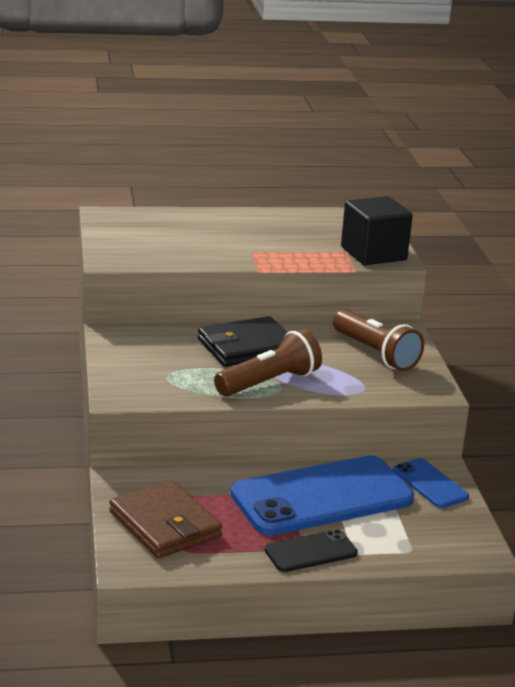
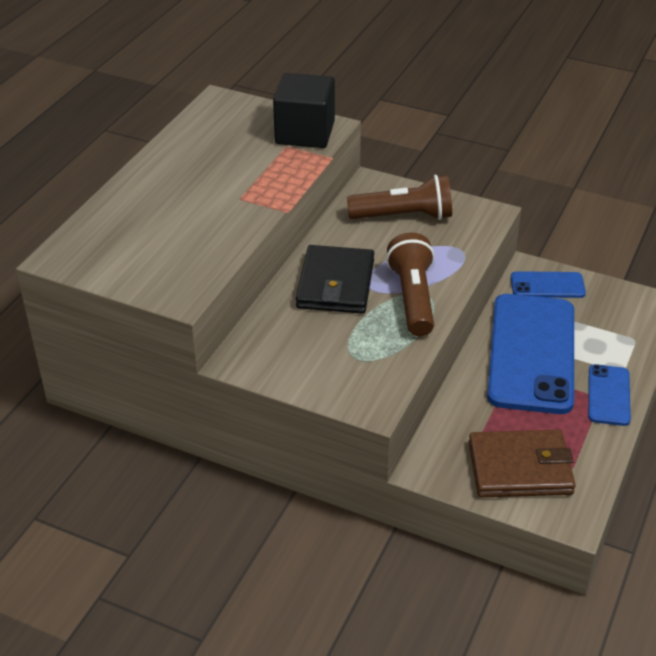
camera: 55 degrees left, 15 degrees up
(310, 552) = (608, 395): black phone -> blue phone

